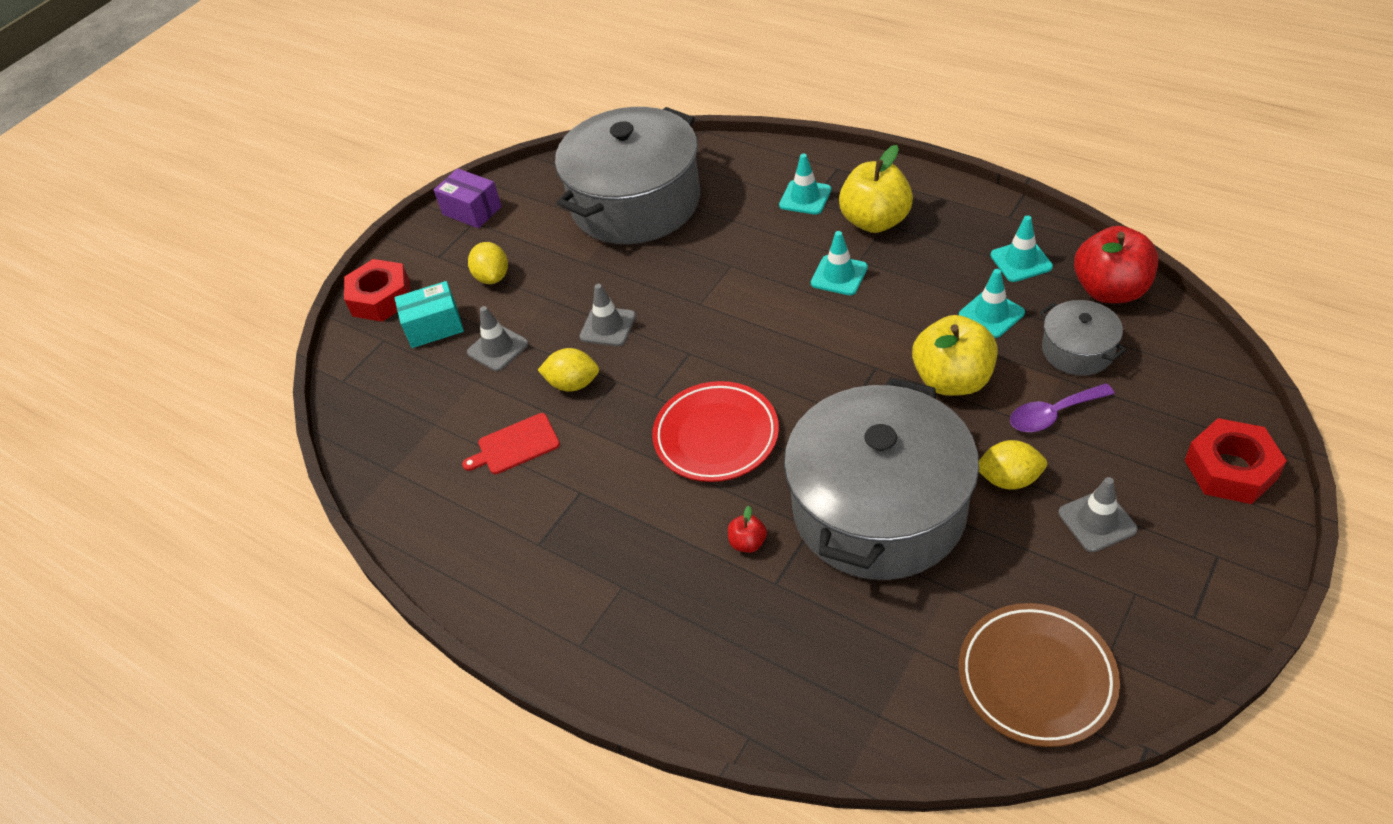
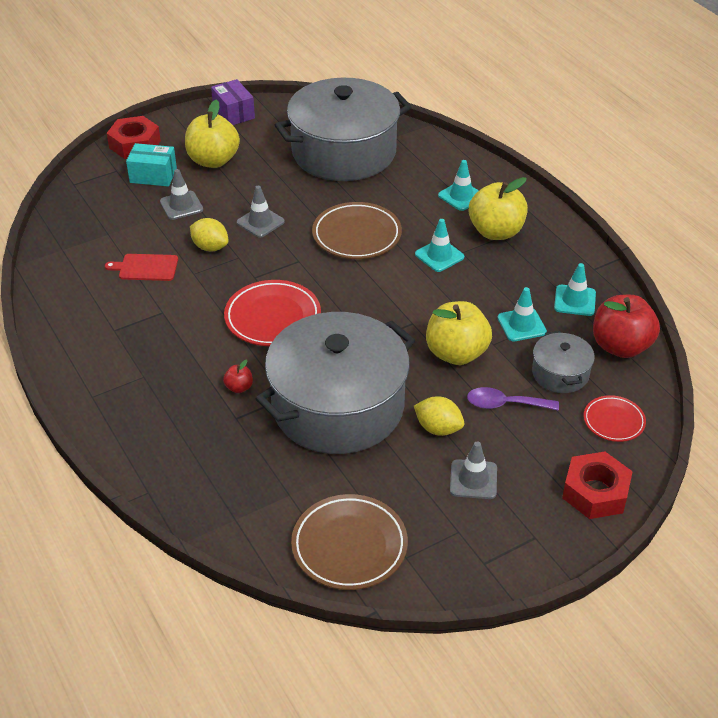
camera: 20 degrees right, 5 degrees down
(492, 277) = (213, 160): yellow lemon -> yellow apple
(730, 293) = (357, 235): none -> brown plate
(1177, 378) = (613, 421): none -> red plate

